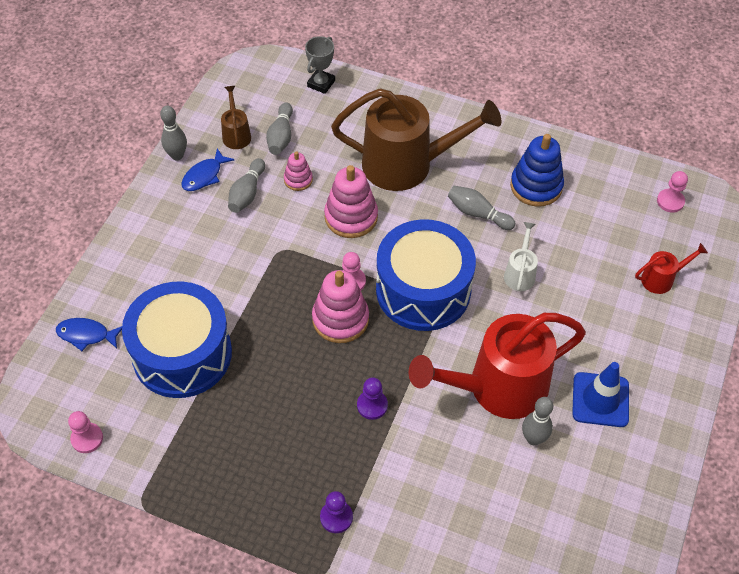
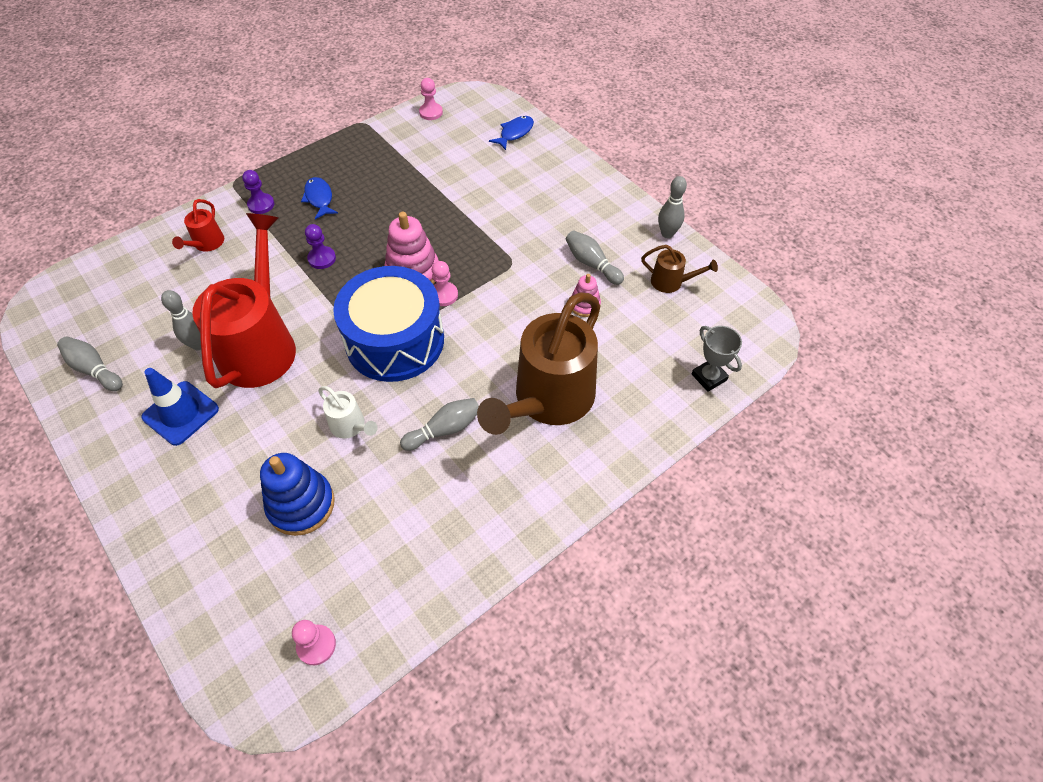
camera: 120 degrees right, 0 degrees up
(182, 353) = (458, 174): blue drum -> none
(204, 176) = (631, 243): blue fish -> blue fish (319, 198)
(281, 136) = (649, 314): grey bowling pin -> grey bowling pin (94, 369)
(351, 217) = (513, 325): pink stacking toy -> none
(536, 186) = (440, 506): blue stacking toy -> blue stacking toy (301, 505)
(662, 279) = (237, 557): red watering can -> red watering can (206, 244)

